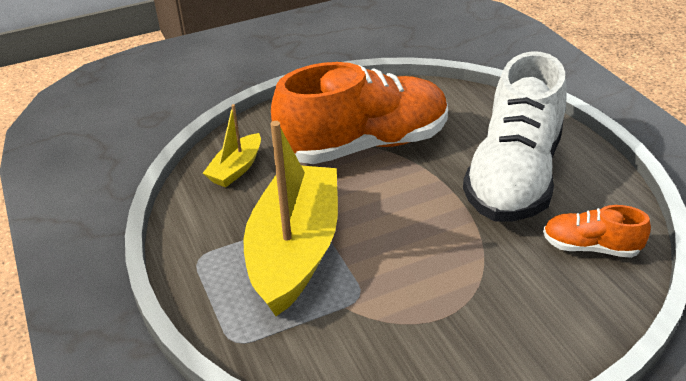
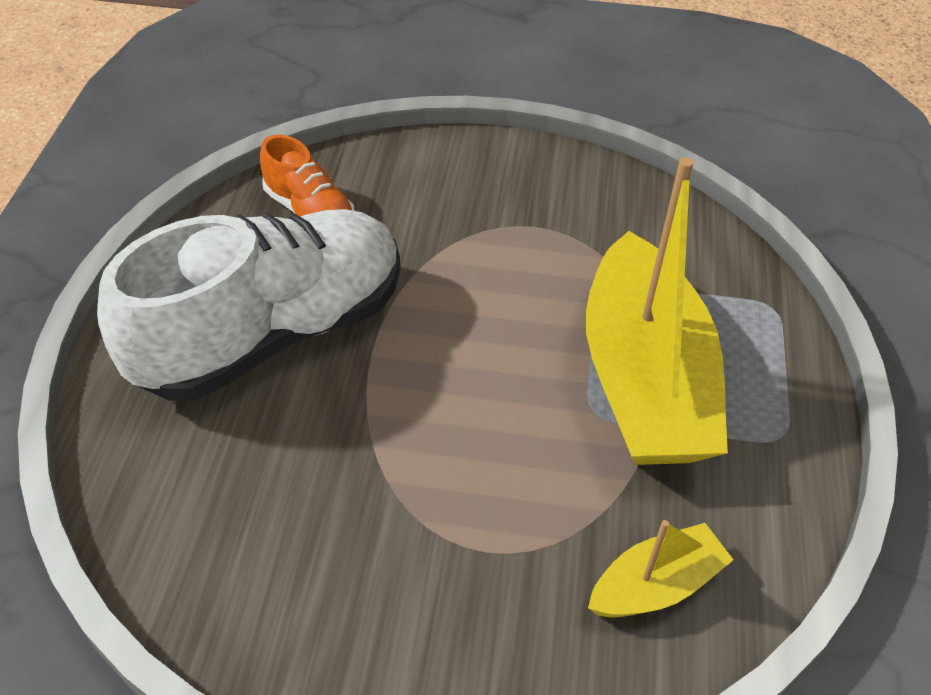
camera: 150 degrees left, 10 degrees up
(295, 250) = (644, 380): yellow boat -> yellow boat turned 45 degrees counterclockwise
(364, 145) = (411, 513): orange shoe -> none

